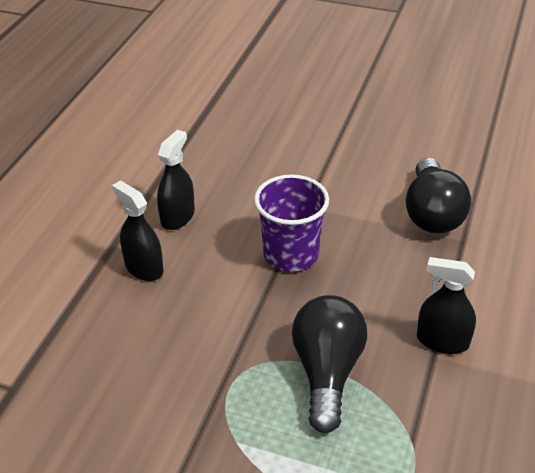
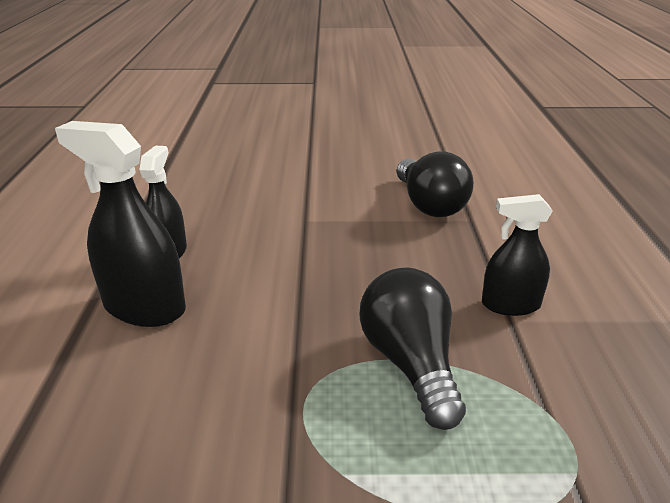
camera: 20 degrees left, 10 degrees down
(144, 268) = (144, 307): black spray bottle -> black spray bottle, size x1.56
(290, 254) = (310, 262): purple cup -> none

